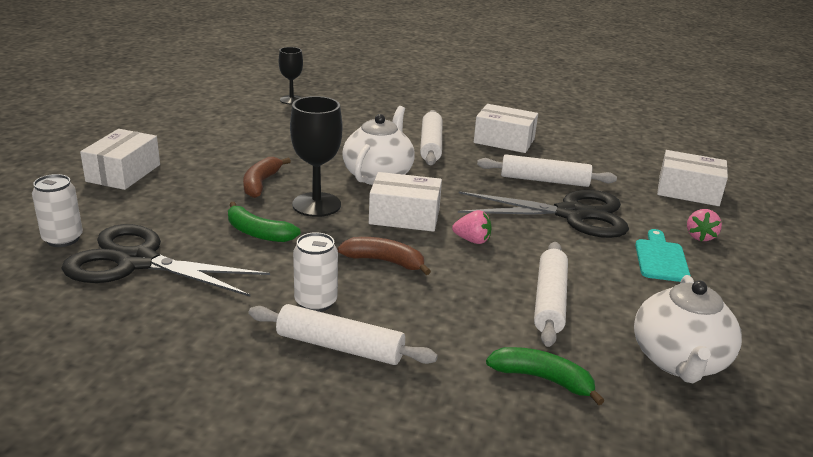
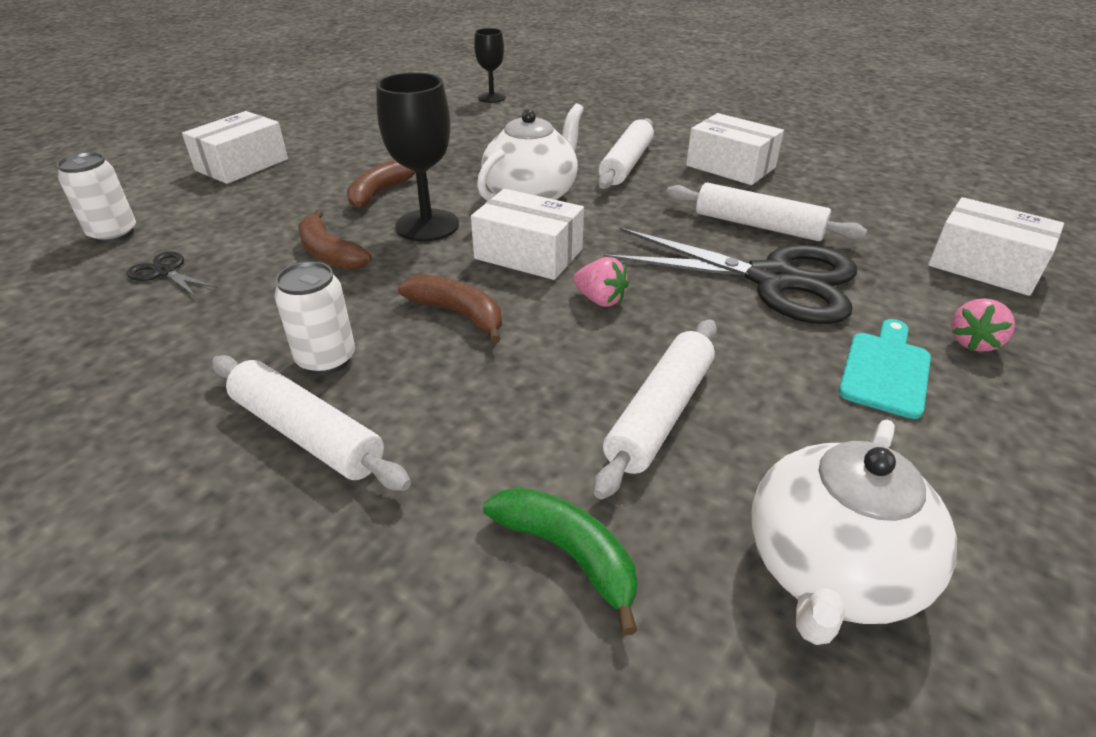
camera: 20 degrees right, 10 degrees up
(137, 262) = (165, 272): black scissors -> black scissors, size x0.41
(258, 233) = (329, 253): green banana -> brown banana

